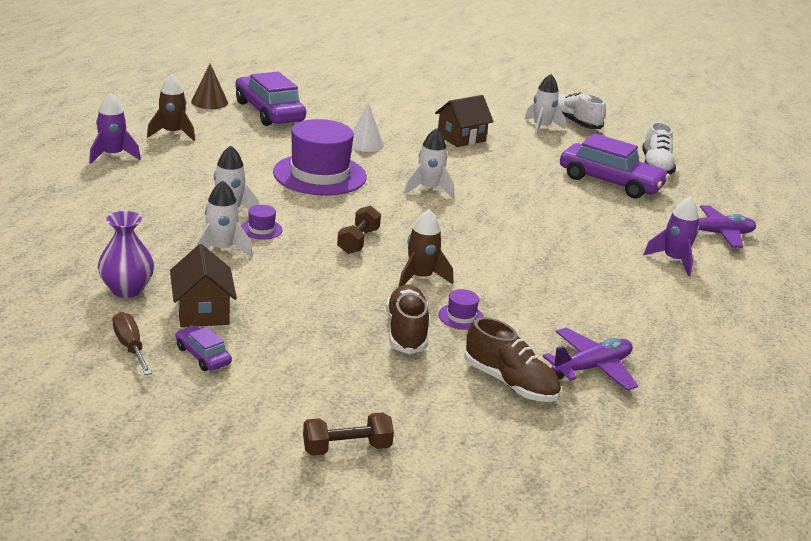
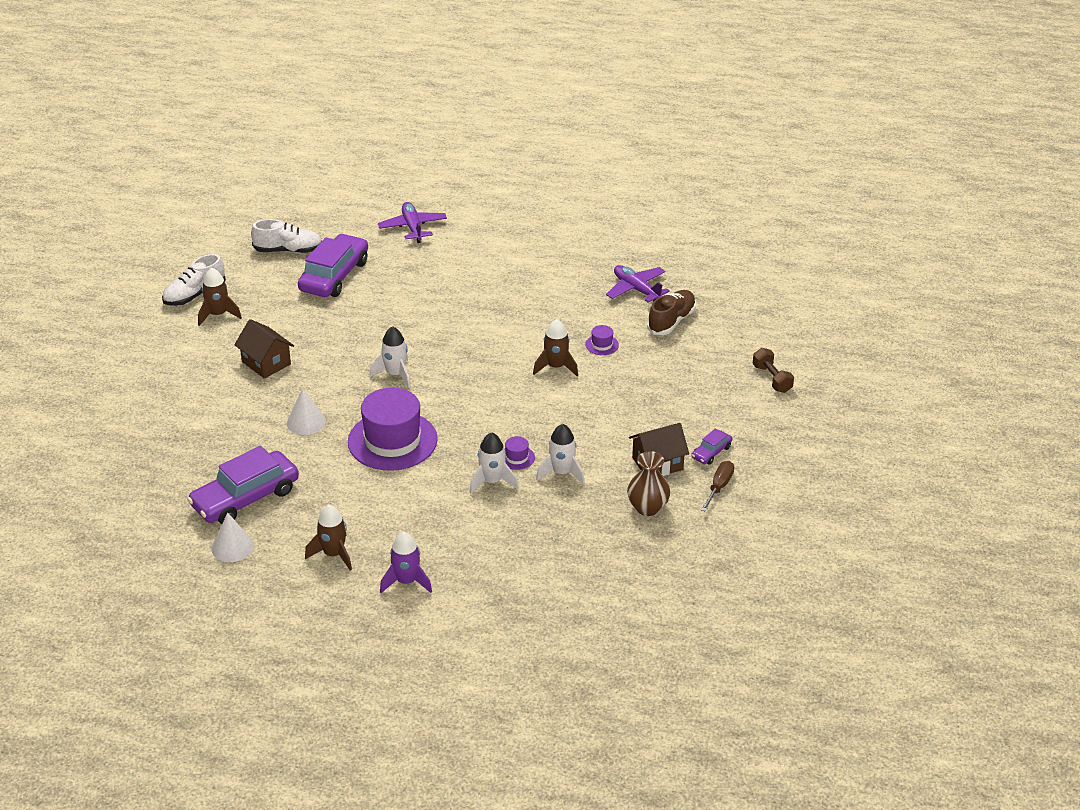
camera: 95 degrees left, 10 degrees up
(127, 290) = (647, 508): purple vase -> brown vase
(130, 347) = (719, 487): brown screwdriver -> brown screwdriver turned 150 degrees clockwise
(209, 102) = (232, 547): brown cone -> white cone
(358, 241) = (512, 403): brown dumbbell -> none
(406, 332) = (634, 367): brown shoe -> none
(541, 128) = (218, 315): white rocket -> brown rocket
(673, 260) = (469, 250): purple rocket -> none

